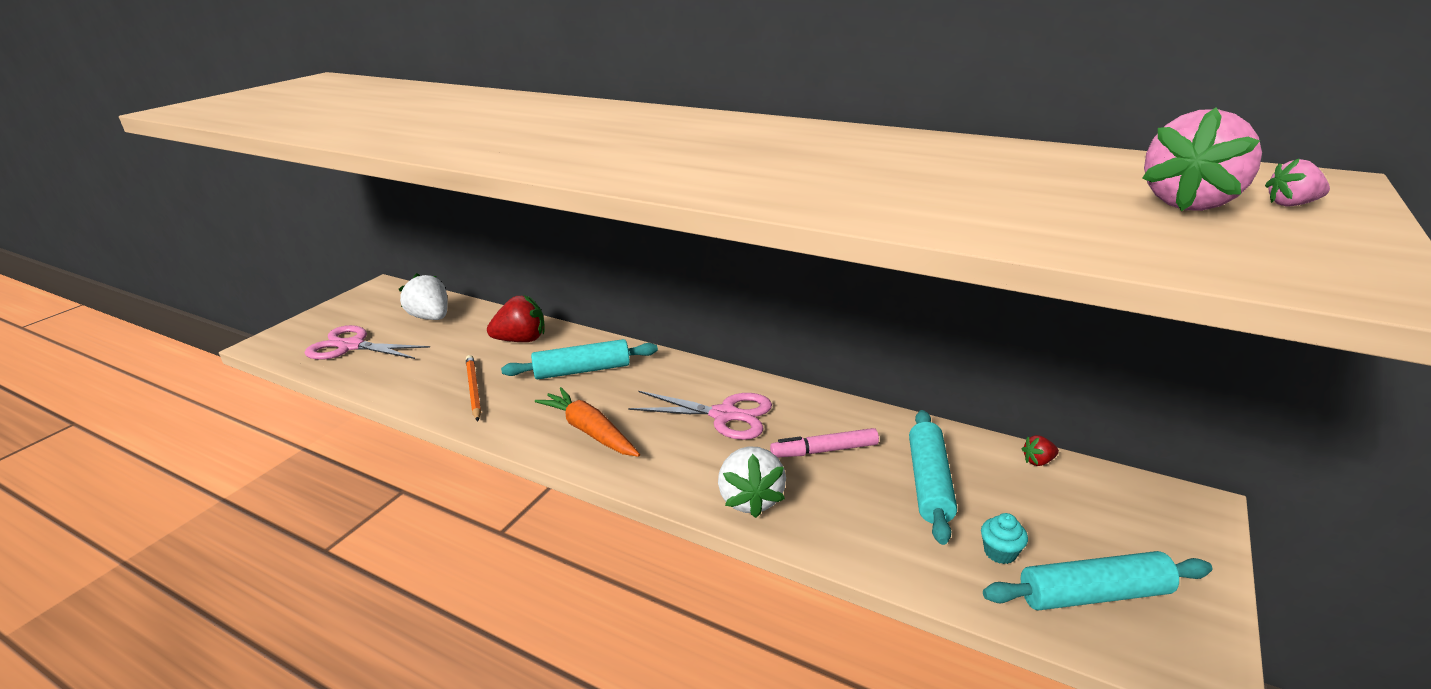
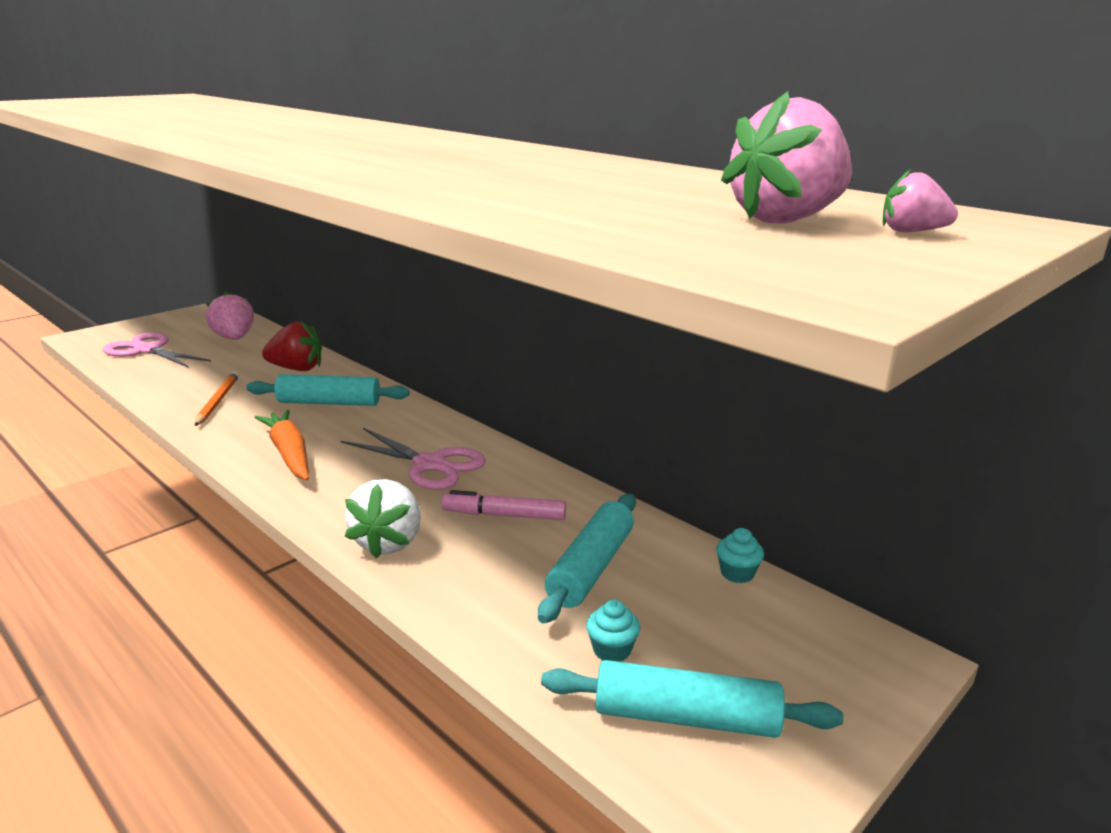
camera: 15 degrees right, 5 degrees down
(431, 317) = (234, 338): white strawberry -> pink strawberry
(1038, 461) = (737, 573): red strawberry -> turquoise cupcake

